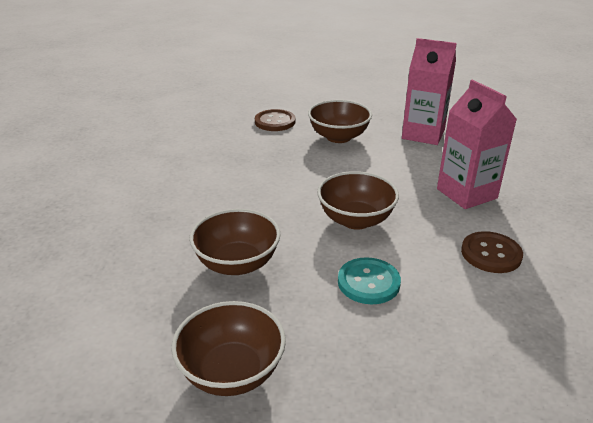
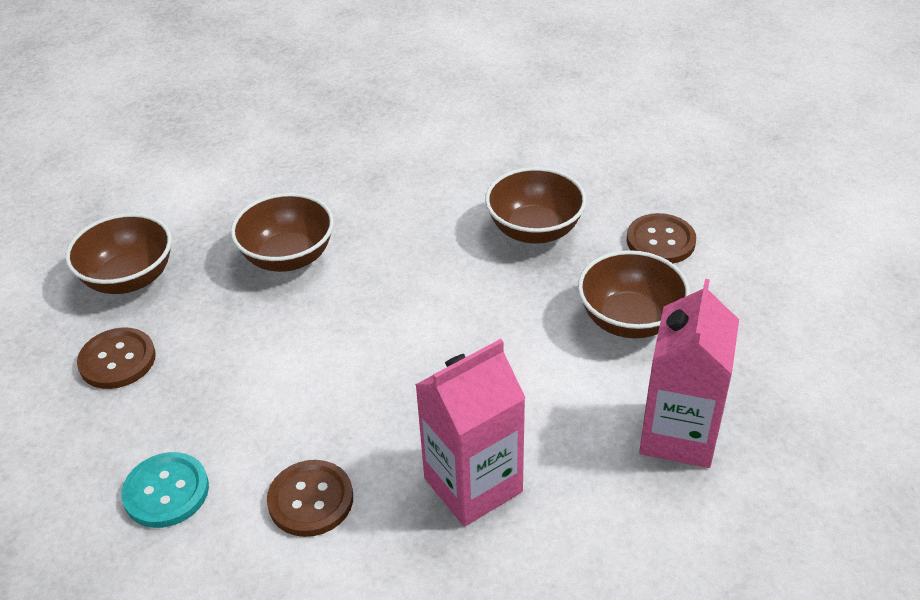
camera: 85 degrees right, 10 degrees up
(351, 371) = (117, 360): none -> brown button
(356, 220) = (384, 352): brown bowl -> brown bowl (534, 230)
(368, 282) = (252, 369): turquoise button -> turquoise button (166, 491)

